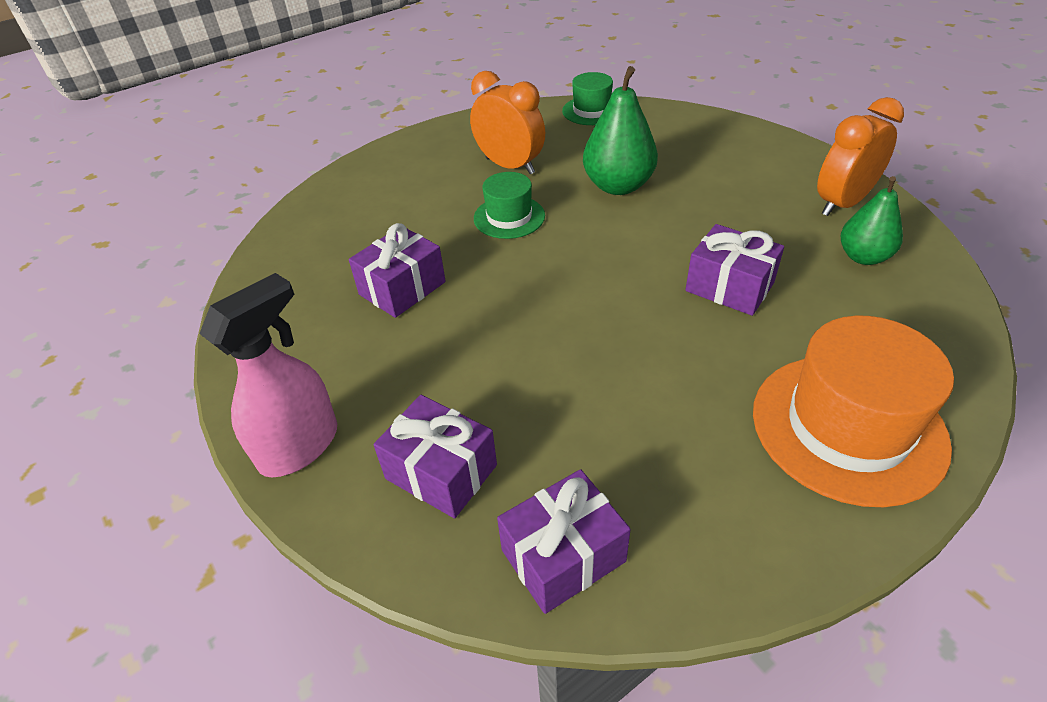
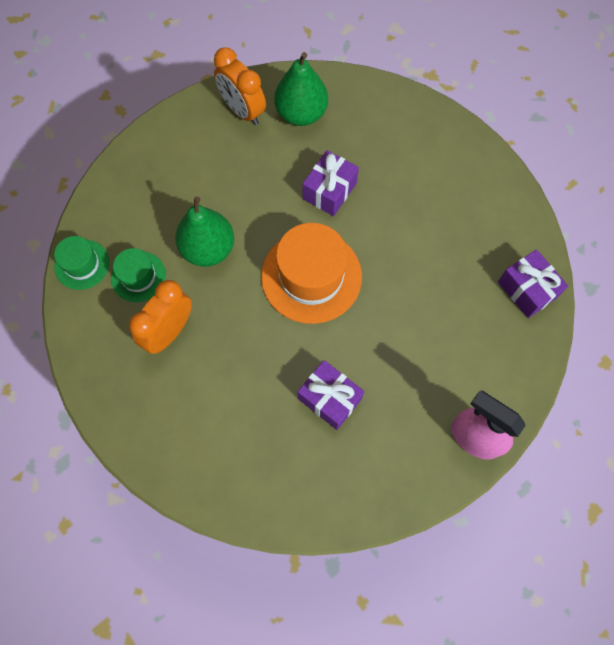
camera: 95 degrees left, 25 degrees up
(441, 472) = (485, 352): purple gift -> none
(509, 217) = (245, 328): green hat -> green hat (138, 276)
(848, 427) = (439, 154): orange hat -> orange hat (311, 276)
(863, 257) = (301, 113): green pear -> green pear, size x1.51

